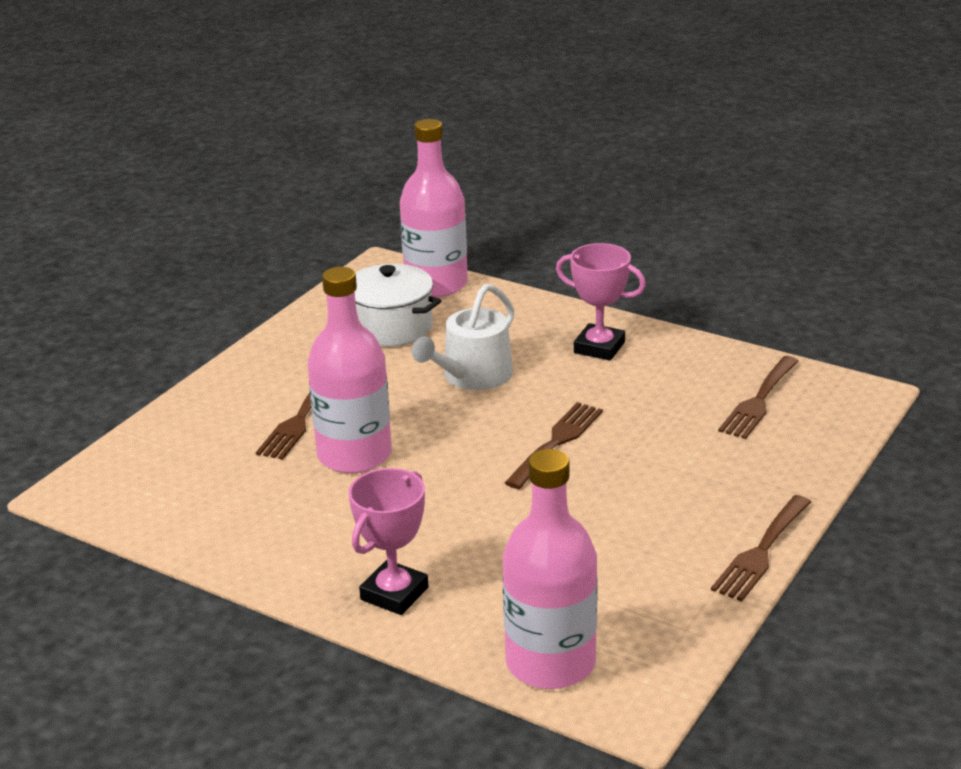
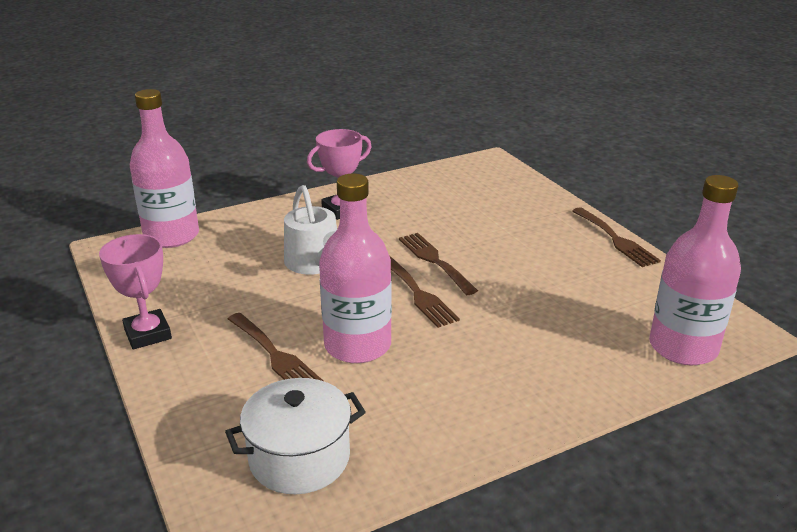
camera: 60 degrees left, 0 degrees up
(391, 327) = (201, 272): white pot -> white pot (299, 458)
(394, 593) = (558, 386): pink trophy -> pink trophy (148, 334)
(759, 401) = (463, 187): brown fork -> brown fork (418, 293)

